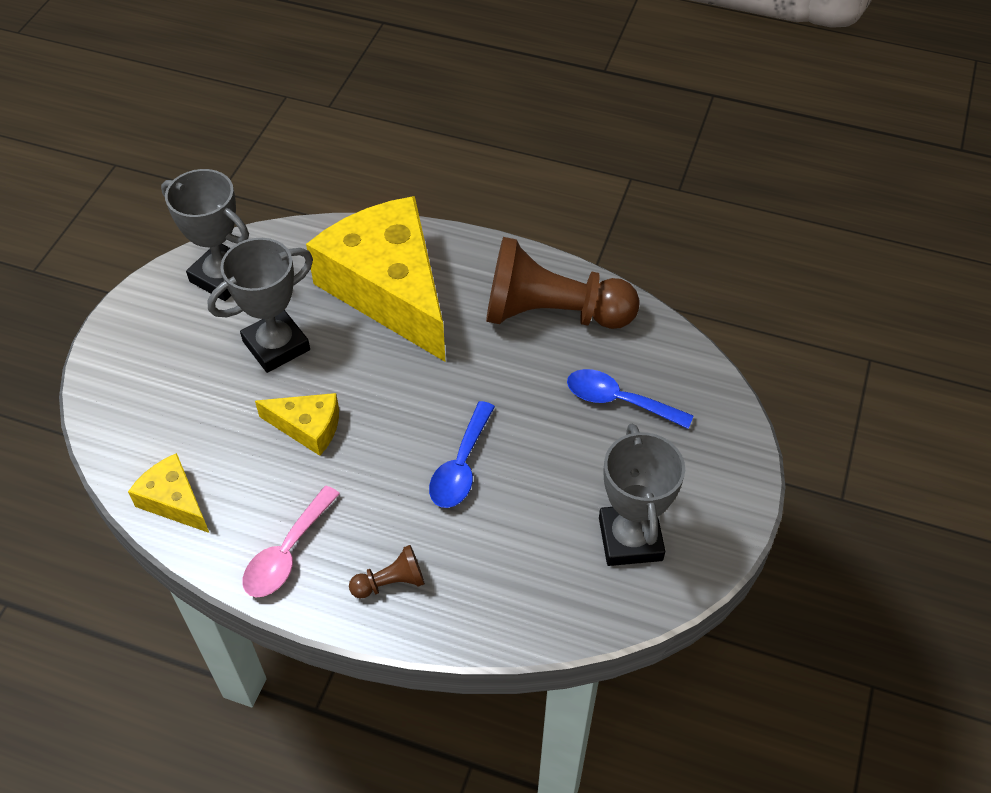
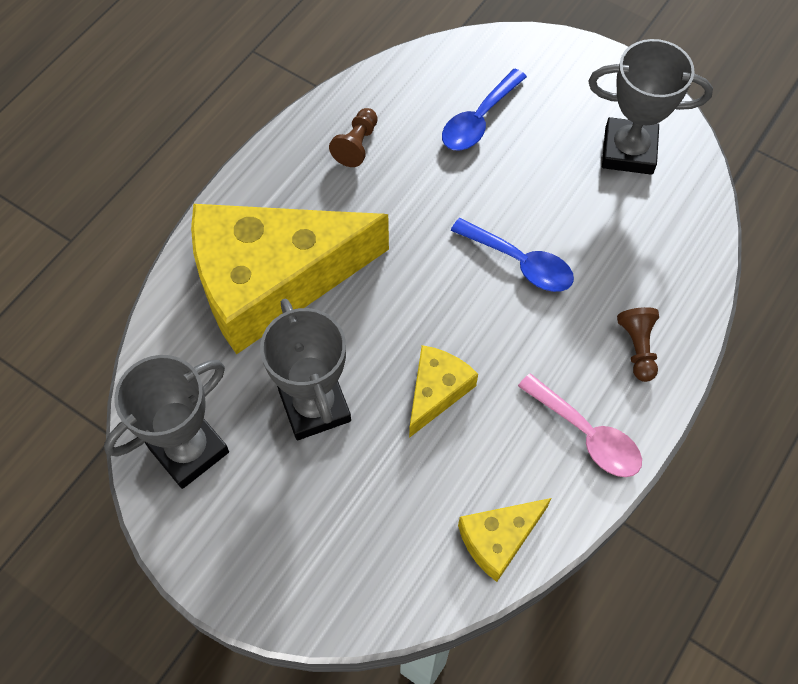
camera: 75 degrees left, 10 degrees up
(552, 314) = (357, 145): brown pawn -> brown pawn, size x0.42

